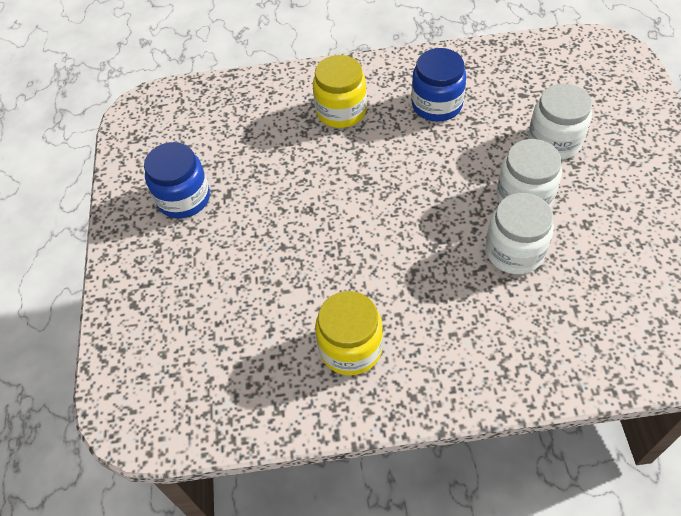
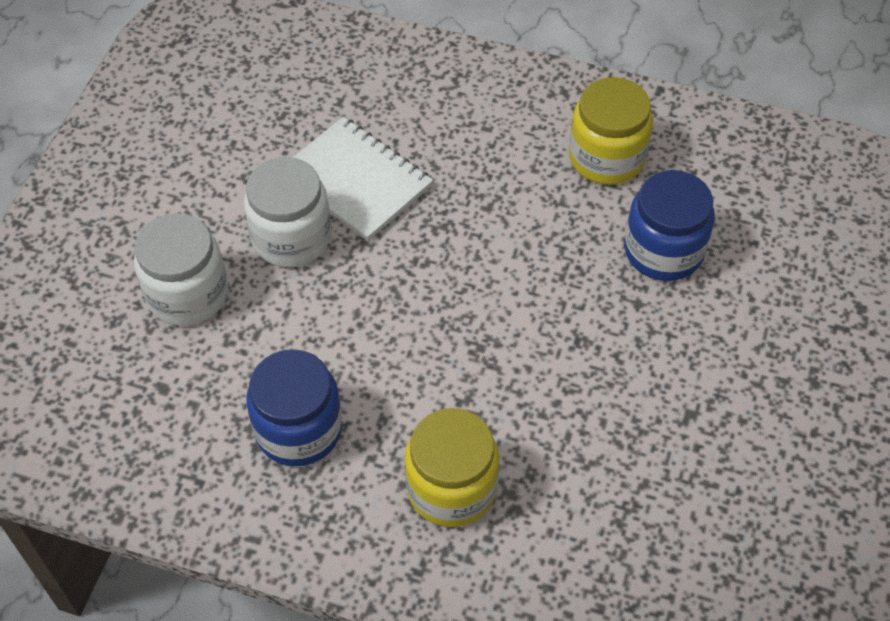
camera: 160 degrees left, 0 degrees up
(183, 198) = (759, 437): blue jar -> blue jar (663, 250)
(514, 251) = (355, 181): white jar -> white notebook

